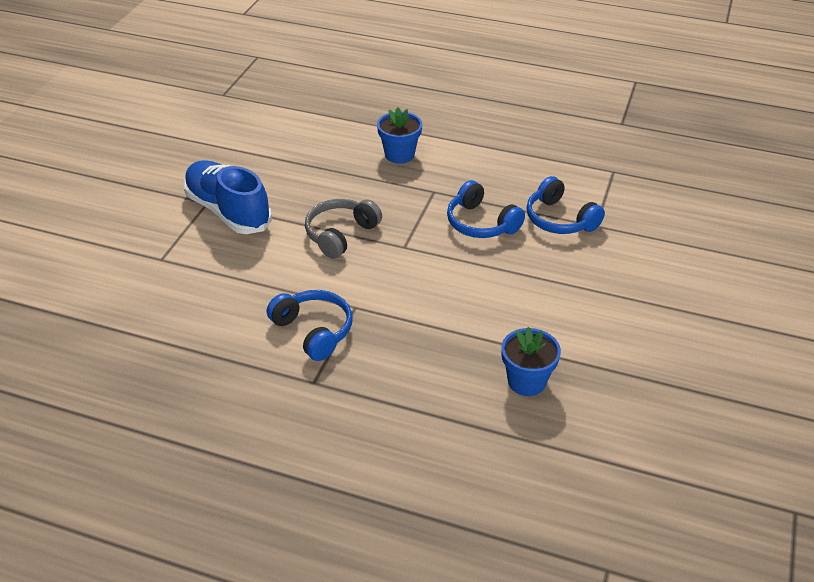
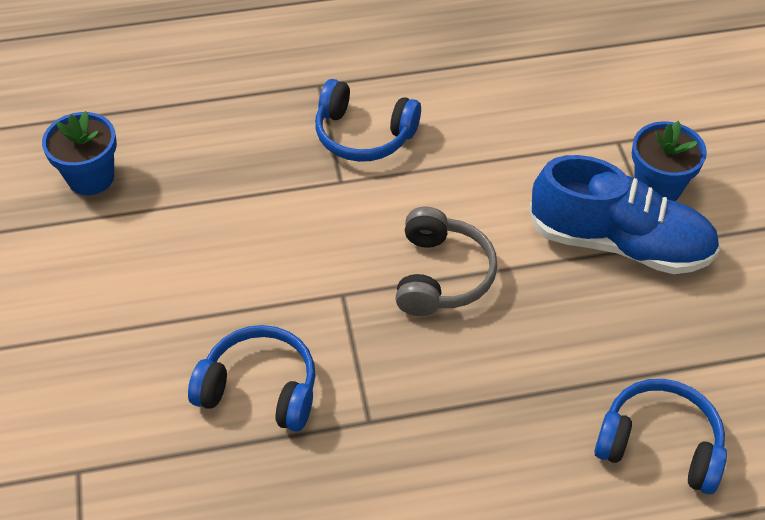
camera: 150 degrees right, 10 degrees up
(399, 155) = (480, 481): blue flower pot -> blue flower pot (657, 187)
(560, 219) = (141, 456): blue headphones -> blue headphones (659, 445)

